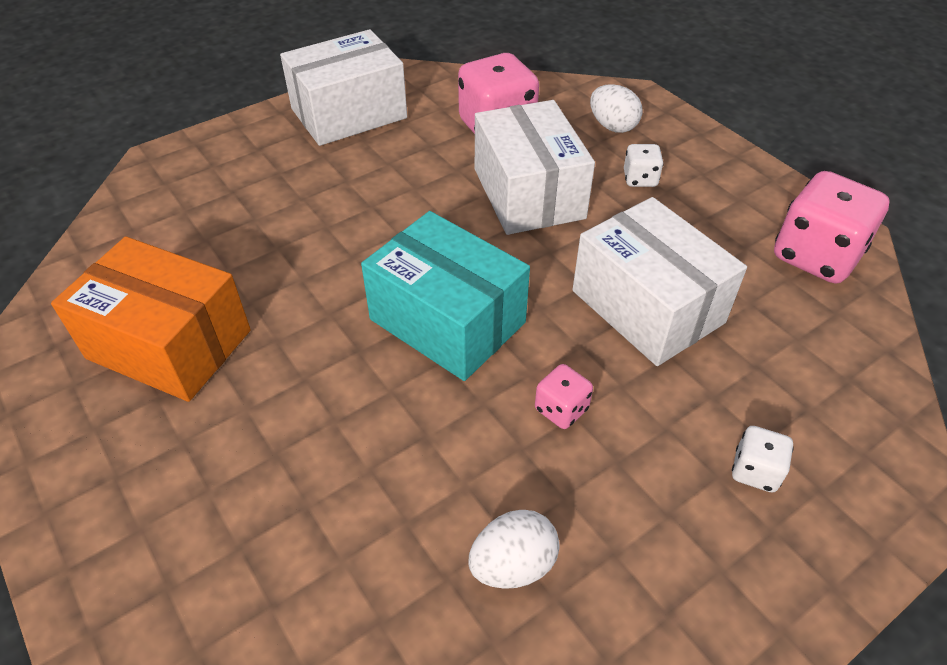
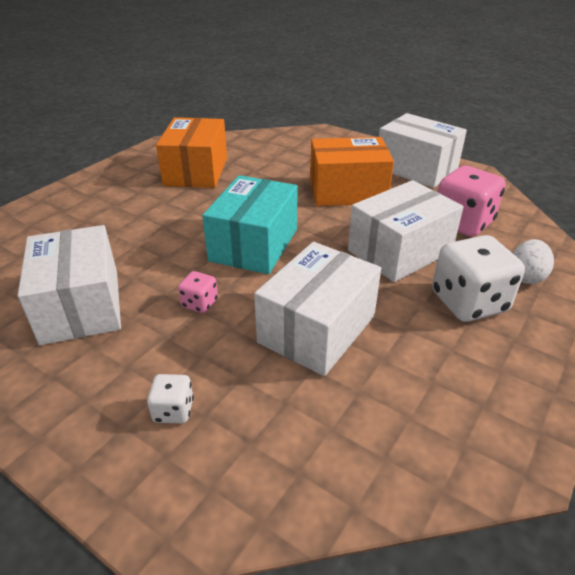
camera: 70 degrees right, 10 degrees down
(364, 191) = (347, 191): none -> orange box
(513, 565) = (81, 306): white egg -> white box
(640, 179) = (468, 302): white dice -> white dice, size x2.06
(816, 256) = (458, 436): pink dice -> none

